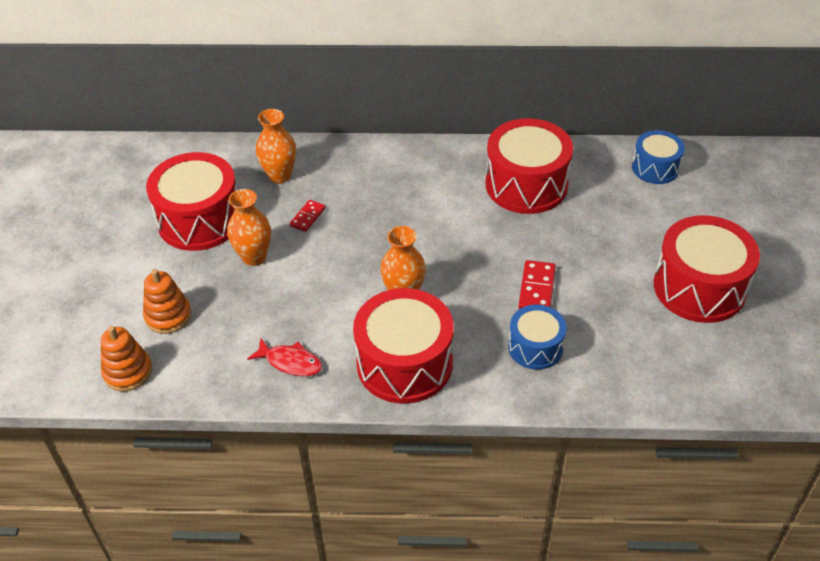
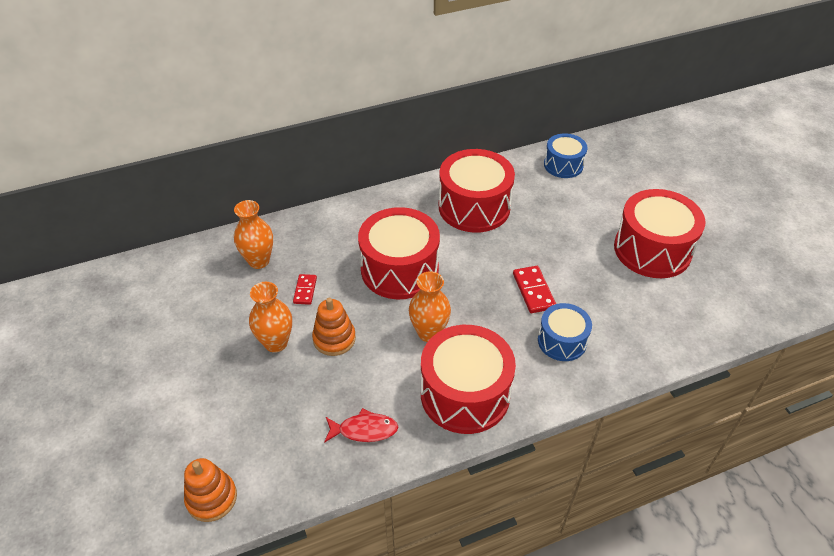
camera: 25 degrees left, 0 degrees up
(168, 316) = (223, 427): orange stacking toy -> orange stacking toy (334, 339)
(200, 220) = (204, 324): red drum -> red drum (399, 269)

